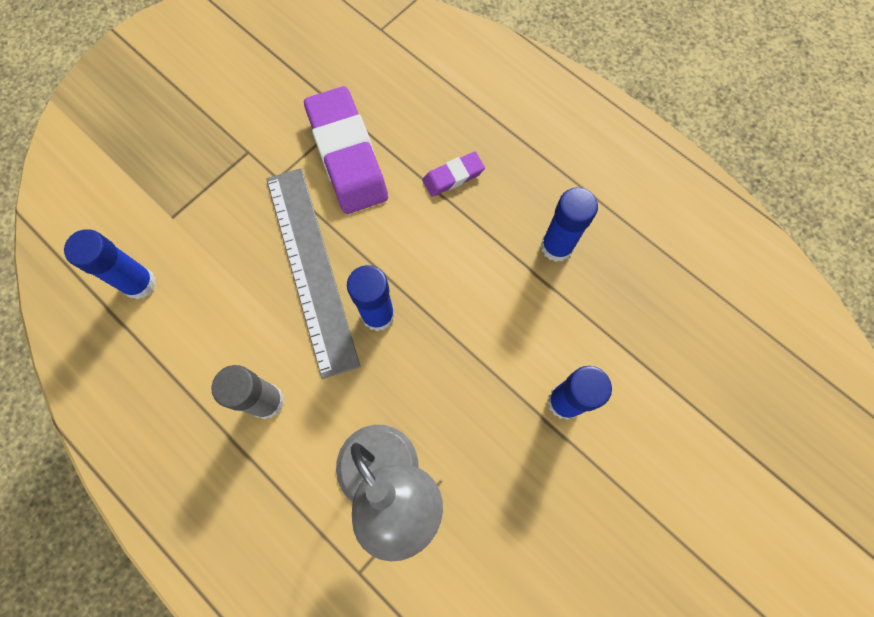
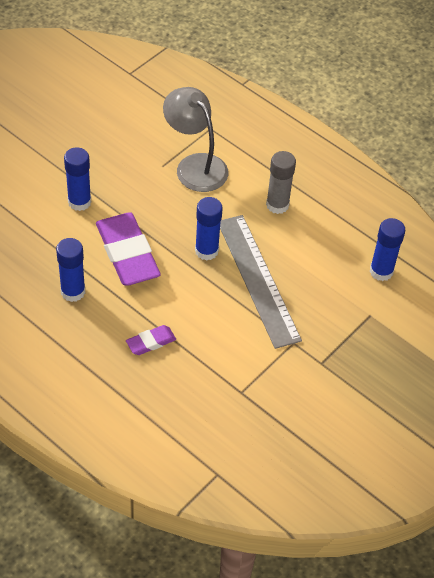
camera: 175 degrees right, 20 degrees down
(347, 155) = (238, 359): purple eraser -> purple eraser (127, 253)

